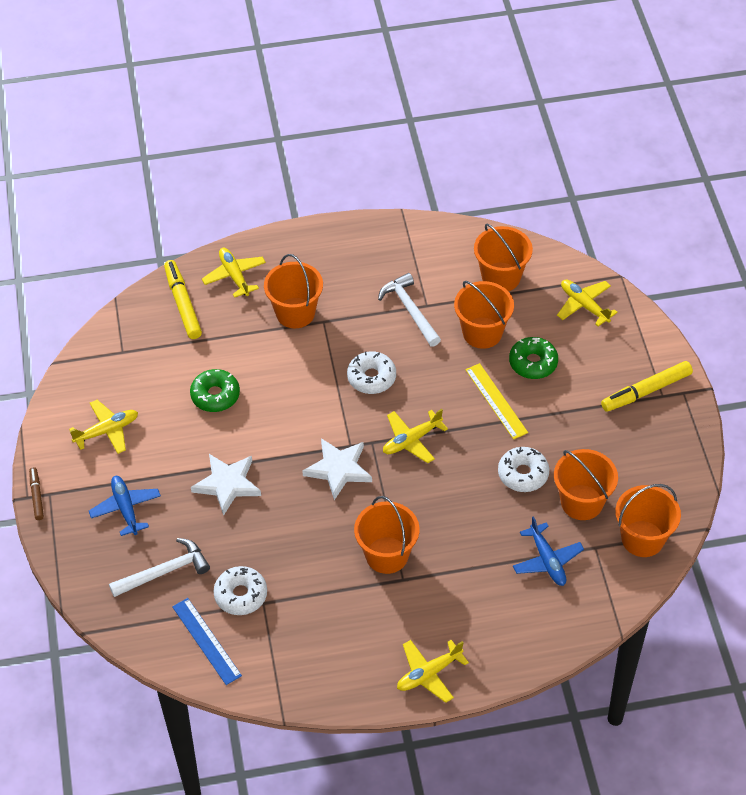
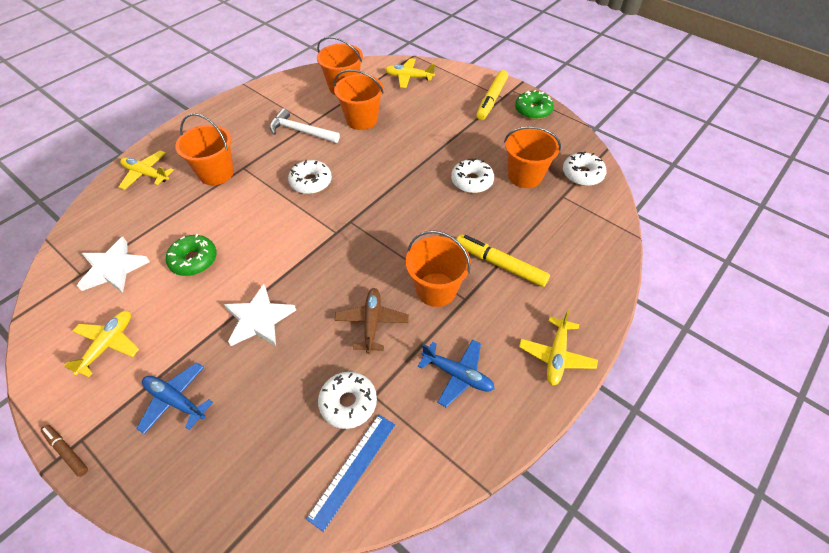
camera: 40 degrees left, 0 degrees up
(164, 572) = (259, 433): white hammer -> none
(183, 304) = (114, 213): yellow marker -> yellow marker (500, 264)
(206, 641) = (352, 469): blue ruler -> blue ruler turned 75 degrees counterclockwise
(310, 547) = (372, 322): none -> brown plane
(338, 469) = (342, 253): white star -> white star (113, 268)
(411, 440) = (377, 204): yellow plane -> none
(496, 401) = (410, 151): yellow ruler -> none
(533, 363) = (410, 119): green donut -> green donut (533, 110)
(547, 560) = (544, 222): blue plane -> blue plane (458, 375)
(642, 538) = (582, 174): orange bucket -> white donut

